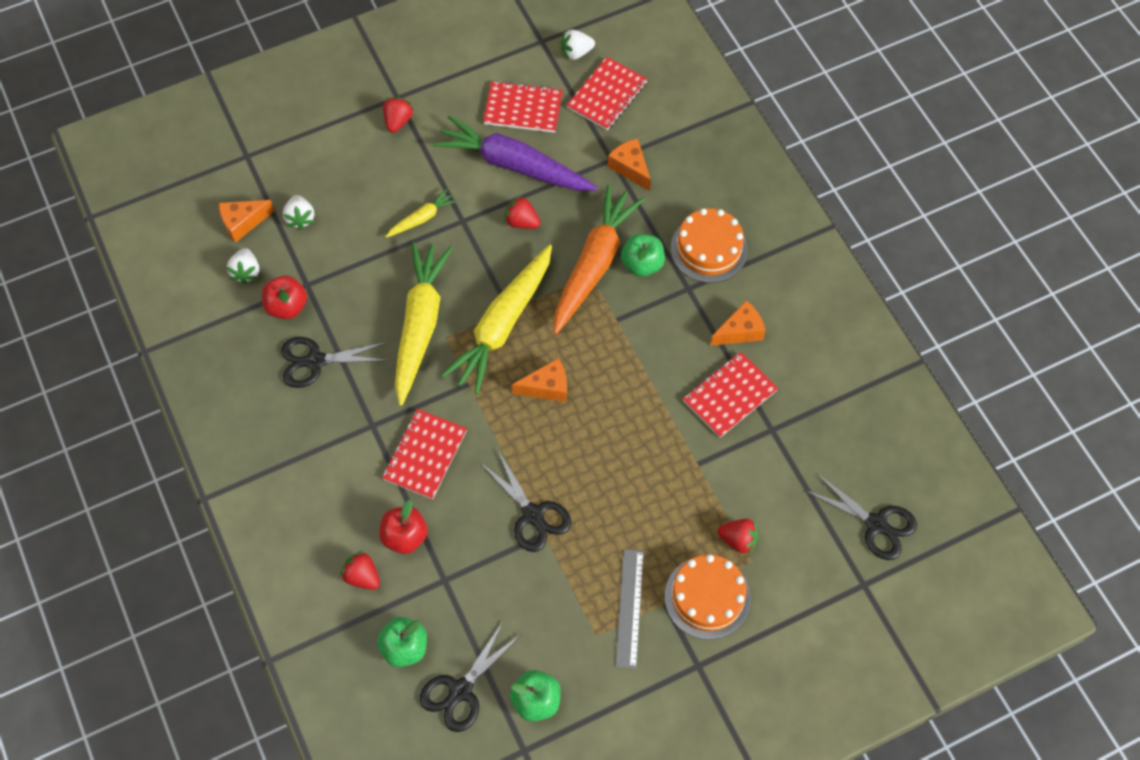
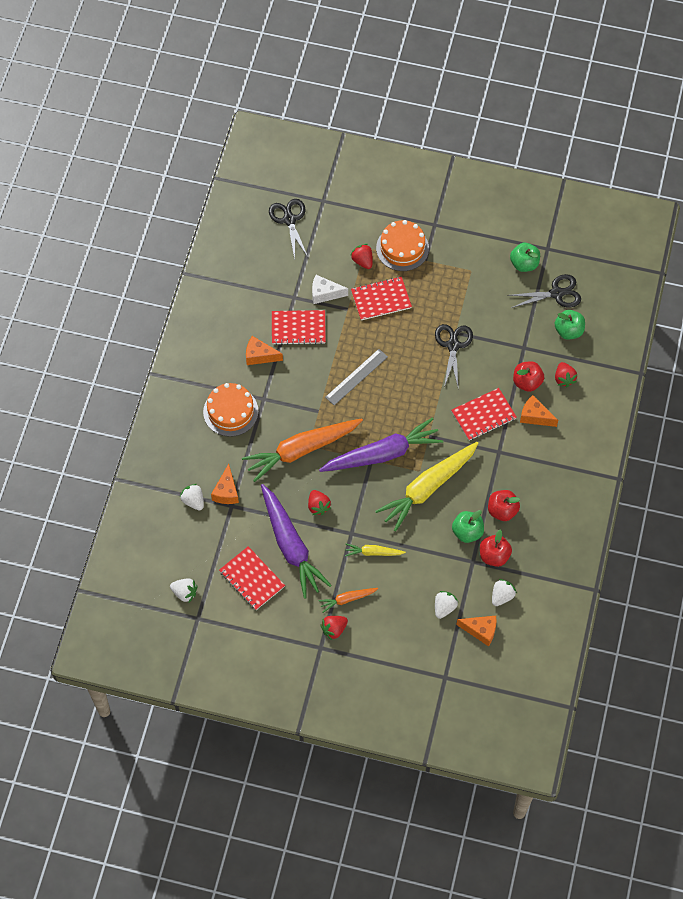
camera: 140 degrees left, 0 degrees up
(316, 361) = (502, 510): black scissors -> red apple
(409, 157) = (347, 599): none -> orange carrot
(503, 324) = (382, 454): yellow carrot -> purple carrot
(547, 387) = (389, 403): orange cheese -> orange cheese (535, 416)
(607, 95) = (194, 549): red notebook -> red notebook (381, 299)
(629, 608) = (444, 270): grey ruler -> grey ruler (356, 377)
(642, 264) = (275, 430): green apple -> green apple (467, 532)
(654, 136) = (193, 501): none -> white strawberry
(741, 461) = (325, 293): none -> white cheese

